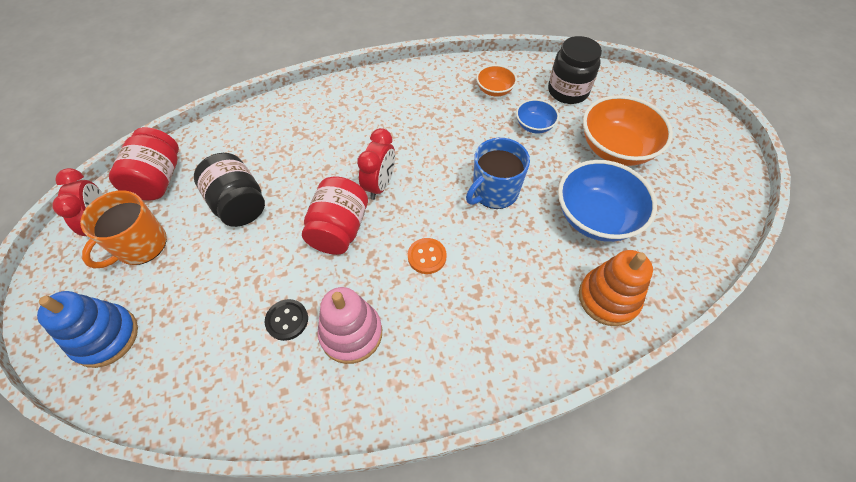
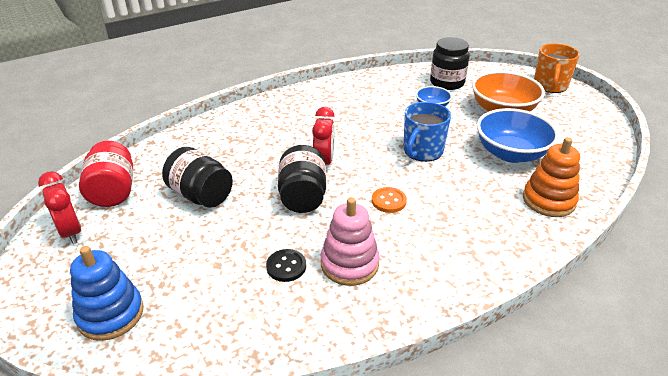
camera: 15 degrees left, 20 degrees down
(140, 245) = (117, 240): orange mug -> orange mug (550, 86)
(339, 229) = (303, 196): red jar -> black jar
(494, 90) = (389, 90): orange bowl -> none

